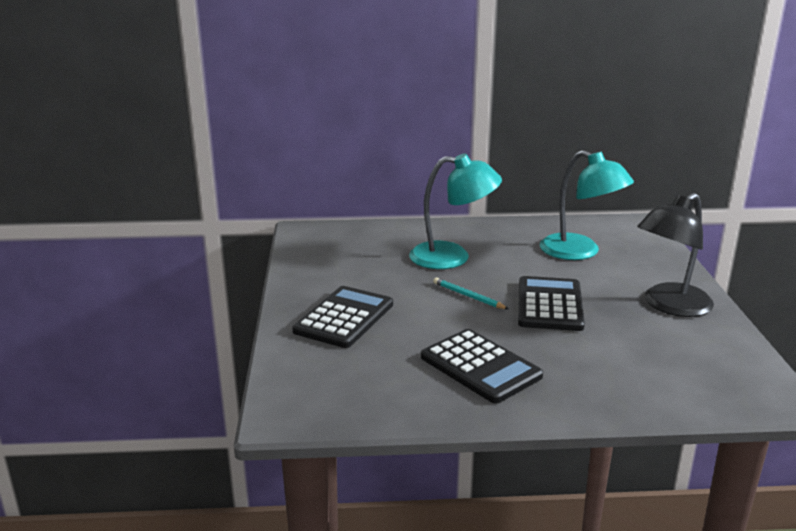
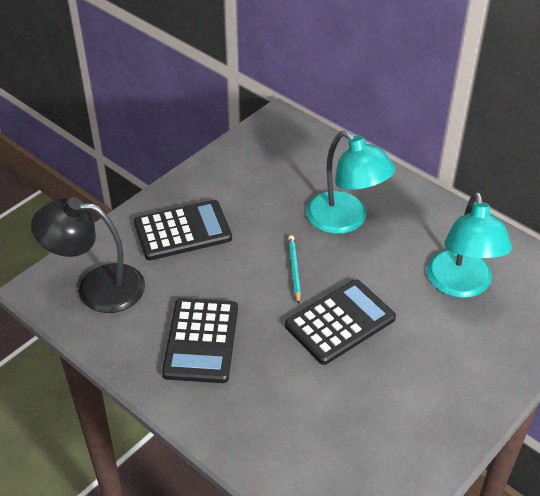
camera: 45 degrees right, 20 degrees up
(669, 306) = (435, 395): black lamp -> black lamp (97, 287)

